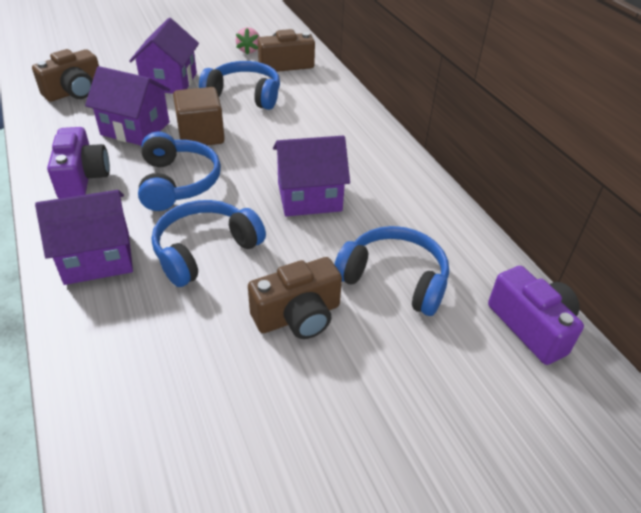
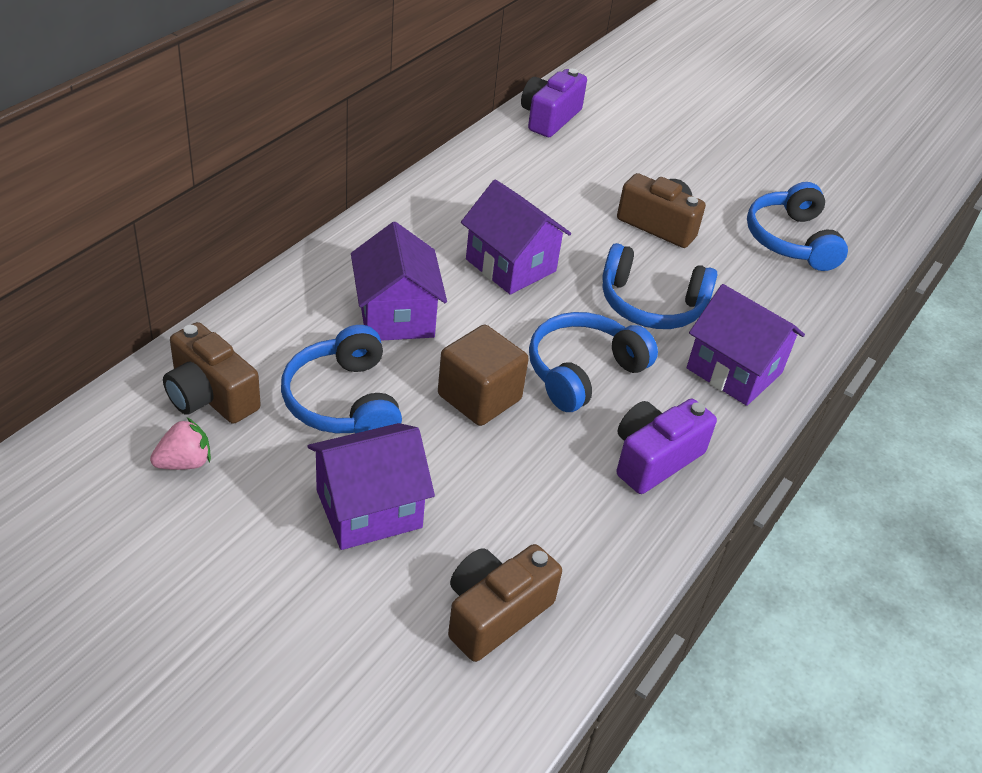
camera: 125 degrees left, 0 degrees up
(75, 92) = (495, 613): brown camera -> brown camera turned 60 degrees counterclockwise
(135, 128) = (522, 472): purple house -> purple house (396, 315)
(394, 279) = (568, 187): blue headphones -> blue headphones (790, 240)

